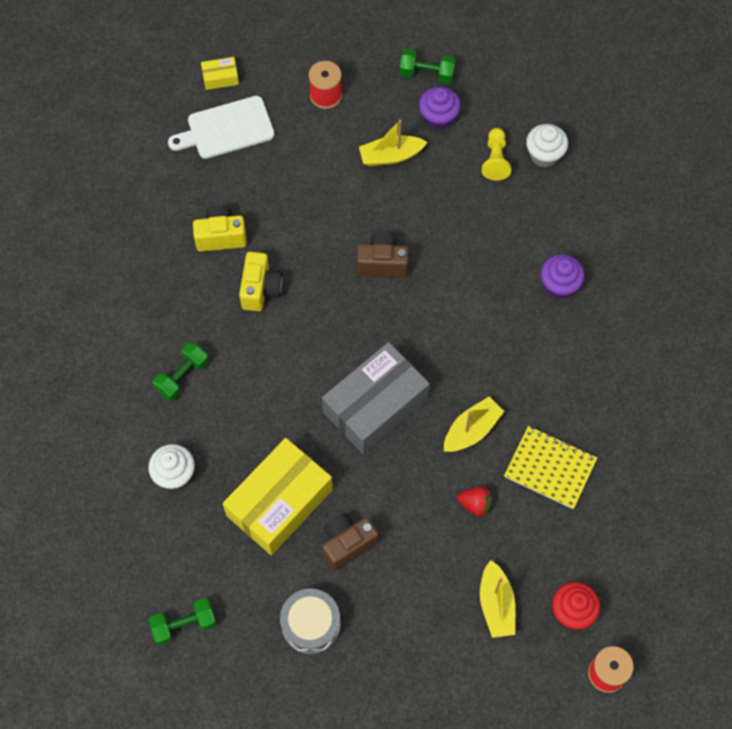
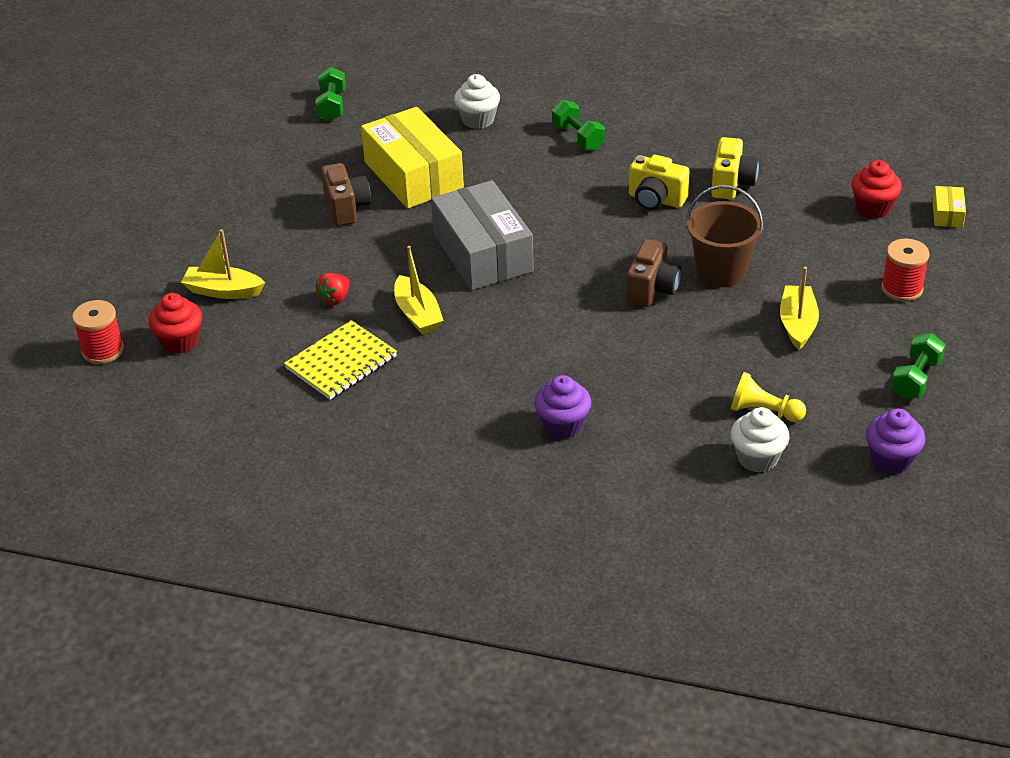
camera: 110 degrees right, 25 degrees down
(226, 129) = (873, 208): white cutting board -> red cupcake
(311, 624) = (284, 174): grey drum -> none
(343, 220) = (721, 271): none -> brown bucket
(438, 118) = (843, 375): purple cupcake -> purple cupcake (891, 460)

